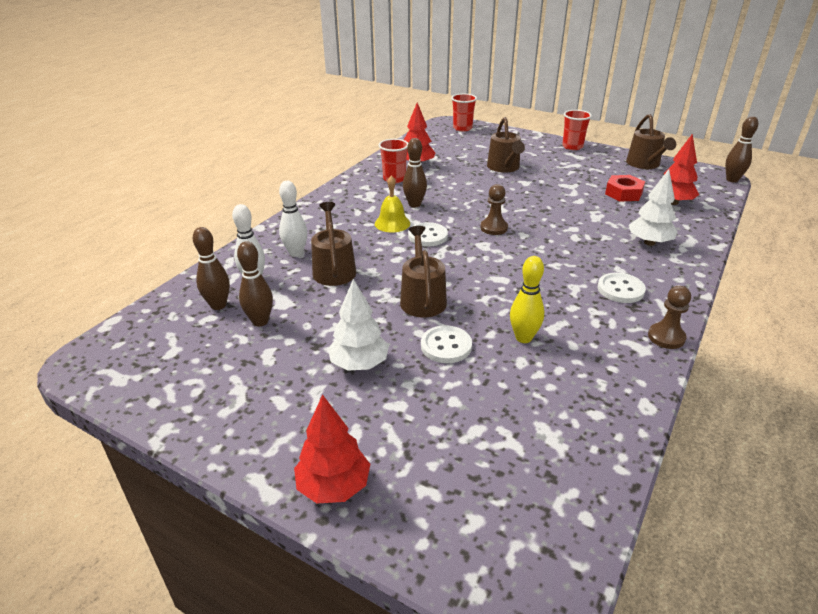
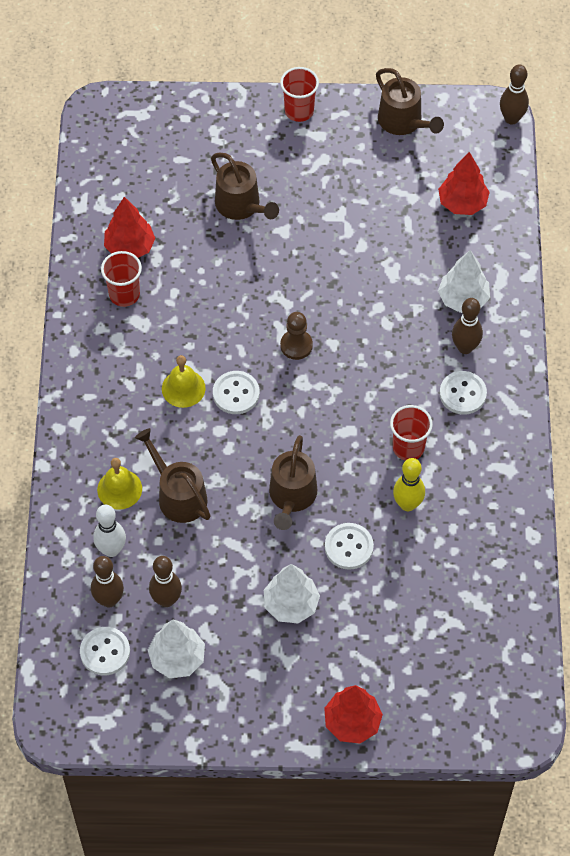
camera: 30 degrees left, 25 degrees up
(177, 334) = (105, 652): none -> white button
(226, 361) = (177, 658): none -> white tree
(296, 253) = (119, 489): white bowling pin -> yellow bell
(414, 204) = (184, 339): brown bowling pin -> brown bowling pin (465, 347)
(422, 299) = (292, 496): brown watering can -> brown watering can turned 135 degrees counterclockwise
(462, 128) = (129, 119): red cup -> red cup (408, 448)
(623, 193) = (403, 206): red nut -> none
(666, 337) = (522, 444): brown pawn -> none

